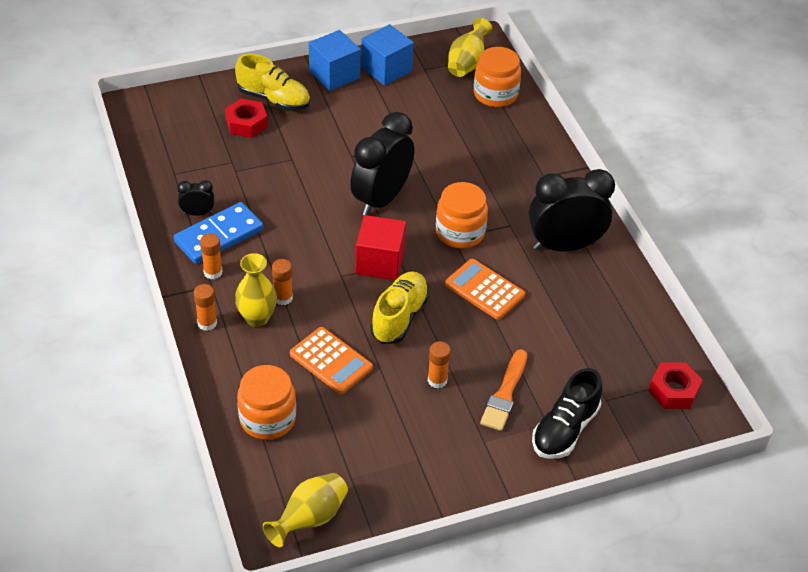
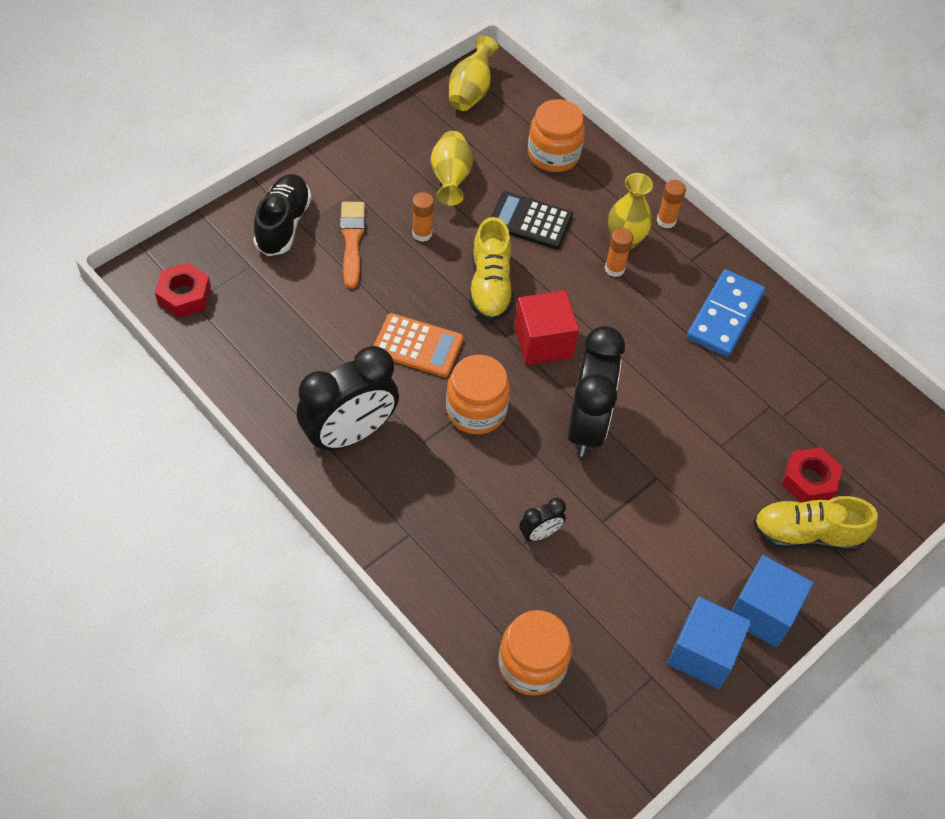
camera: 155 degrees right, 10 degrees up
(197, 213) = (766, 335): black clock -> black clock (540, 533)
(213, 272) = (700, 273): orange glue stick -> none
(331, 361) = (530, 221): orange calculator -> black calculator
(467, 63) = (599, 716): yellow vase -> yellow vase (450, 179)

